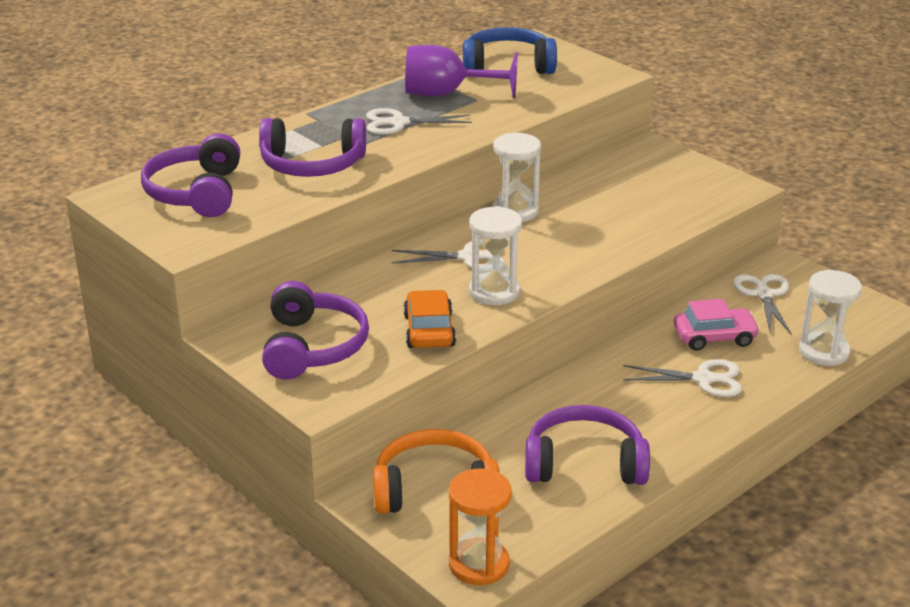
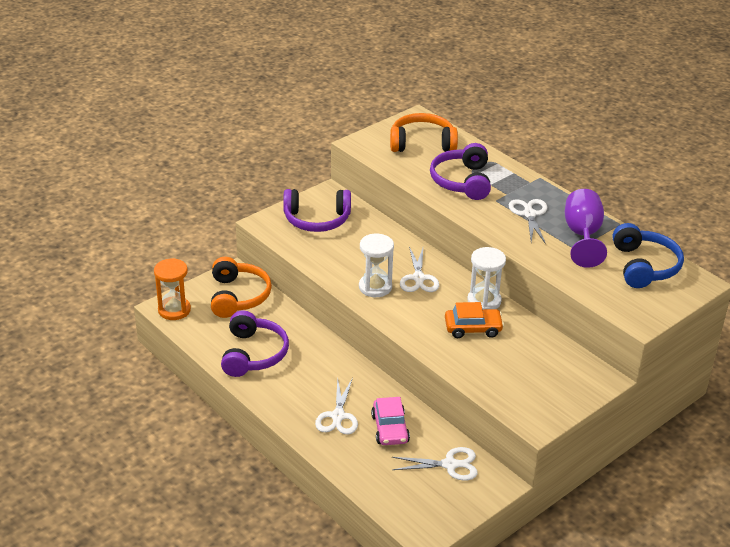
camera: 90 degrees right, 5 degrees up
(196, 193) = (422, 143): purple headphones -> orange headphones
(429, 330) = (331, 260): orange car -> orange car (473, 328)
(823, 352) = (370, 485): white hourglass -> none

